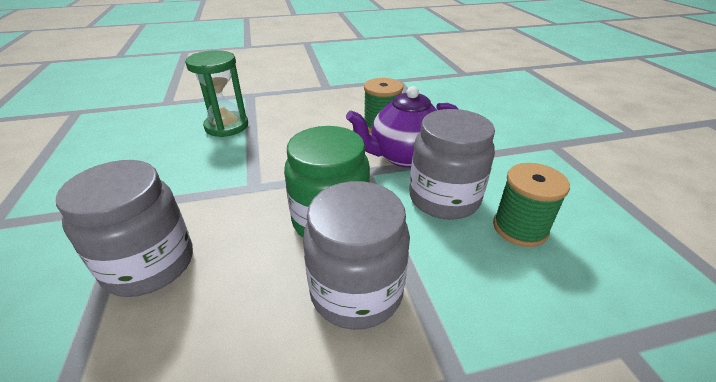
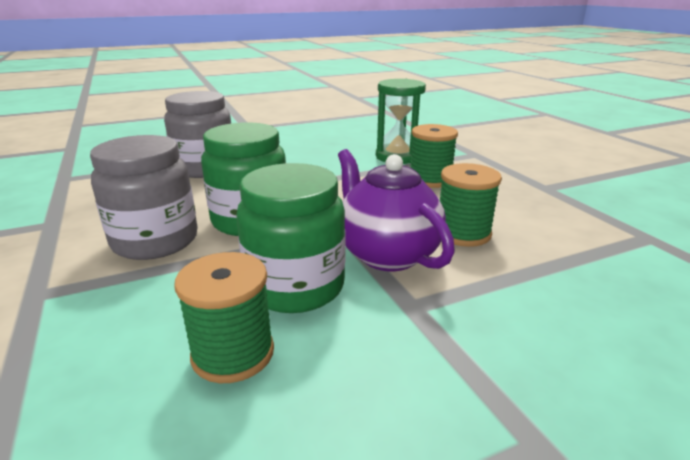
camera: 80 degrees right, 10 degrees down
(289, 121) = (430, 179): none -> green spool
(444, 198) = (295, 286): grey jar -> green jar

